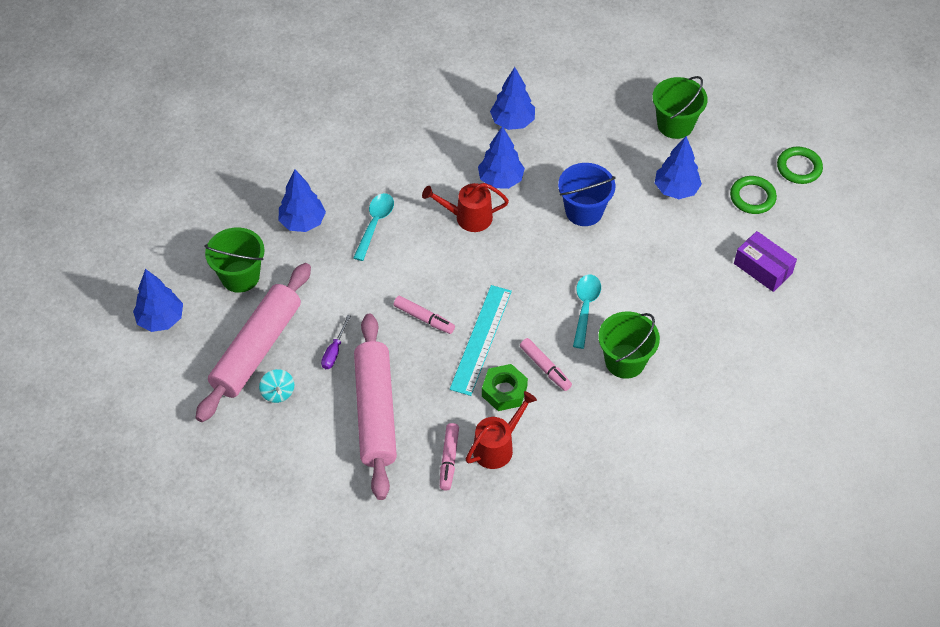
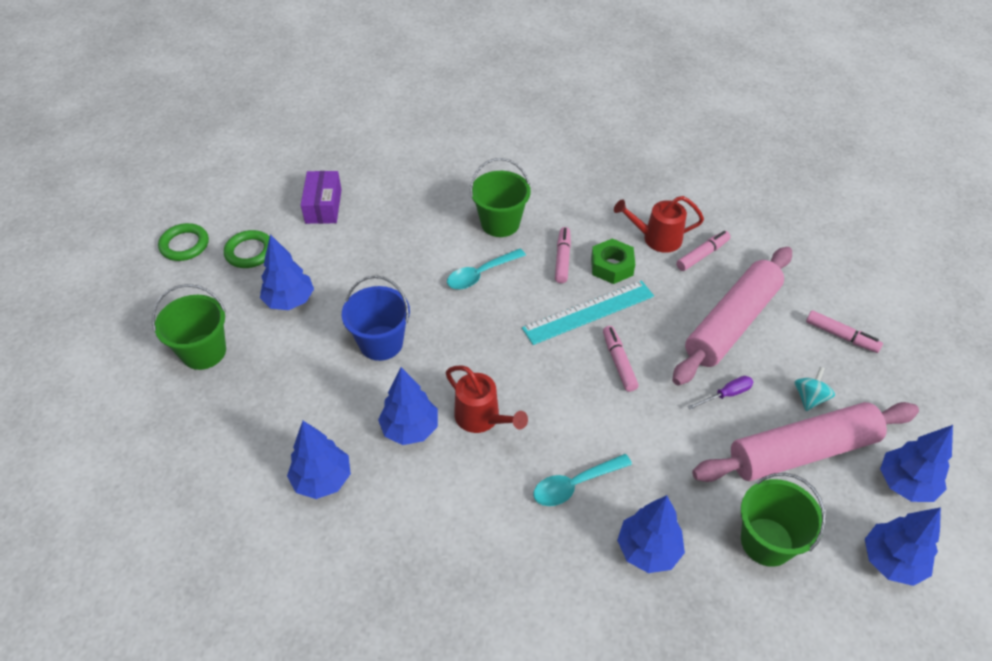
camera: 135 degrees left, 5 degrees down
(178, 377) = (905, 484): none -> blue tree
(289, 465) = (841, 336): none -> pink marker

